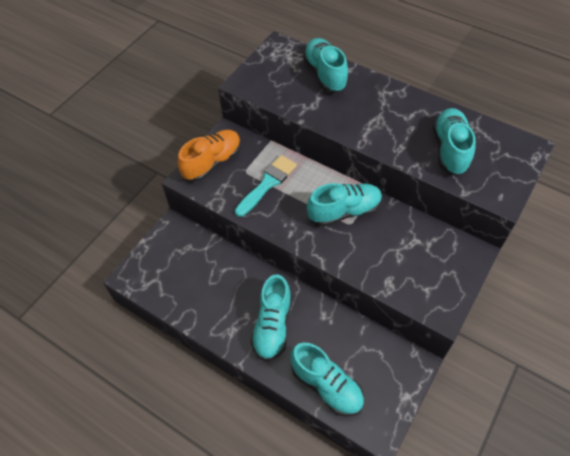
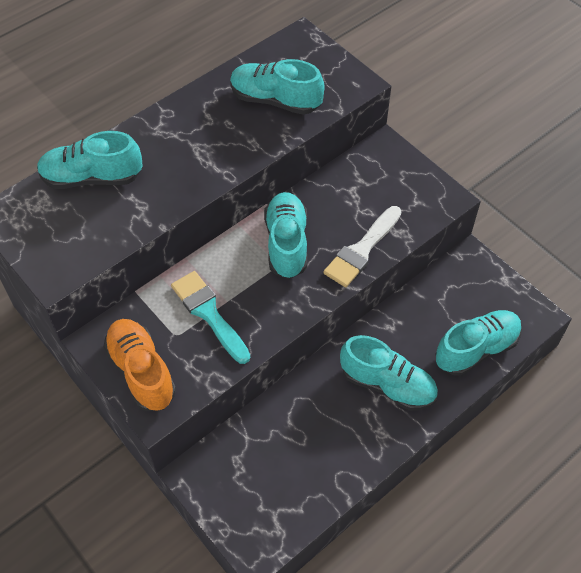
camera: 75 degrees left, 0 degrees up
(360, 261) = (362, 250): none -> white brush

